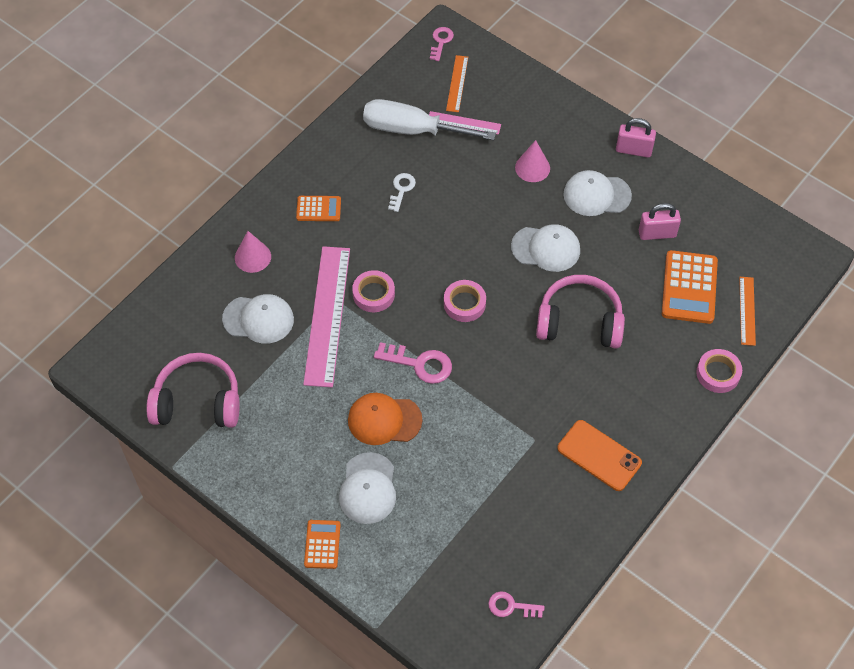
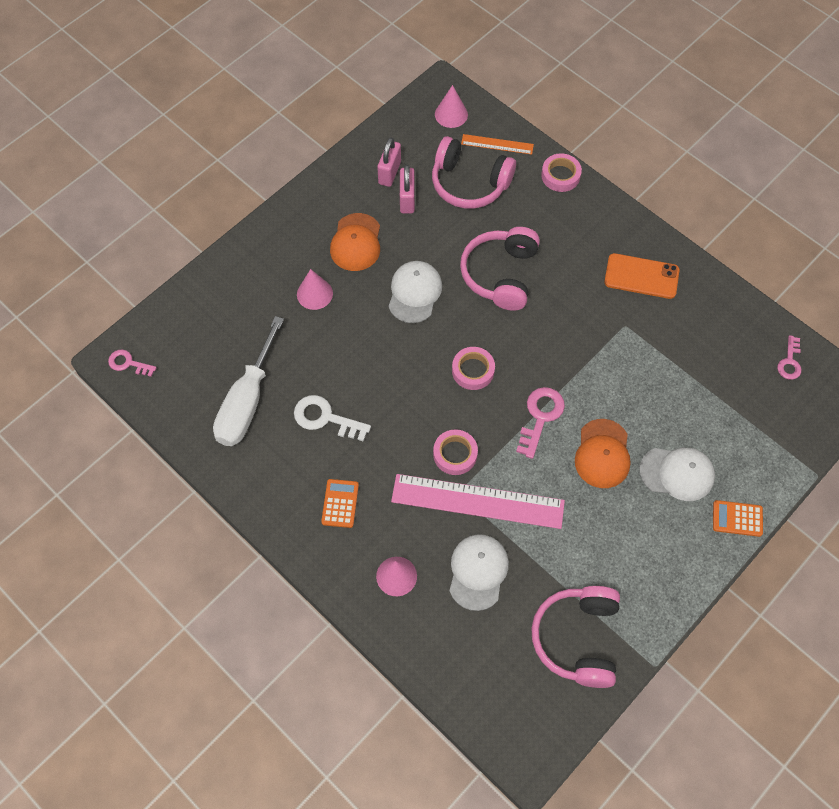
camera: 85 degrees left, 5 degrees up
(401, 189) = (325, 418): white key -> white key, size x1.56
(457, 83) = (191, 352): orange ruler -> none
(464, 123) = (246, 351): pink ruler -> none
(596, 195) = (356, 242): white cap -> orange cap
(599, 455) = (641, 276): orange phone -> orange phone turned 60 degrees clockwise
(633, 150) = (306, 205): pink padlock -> pink padlock (389, 173)
(689, 287) = (469, 183): orange calculator -> pink headphones
(778, 265) = (451, 114): none -> pink cone

